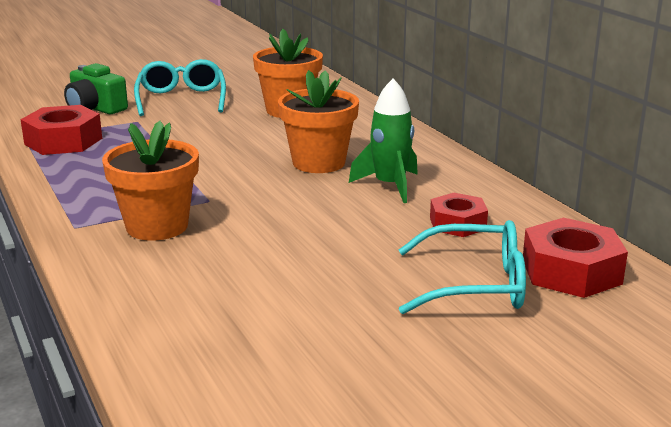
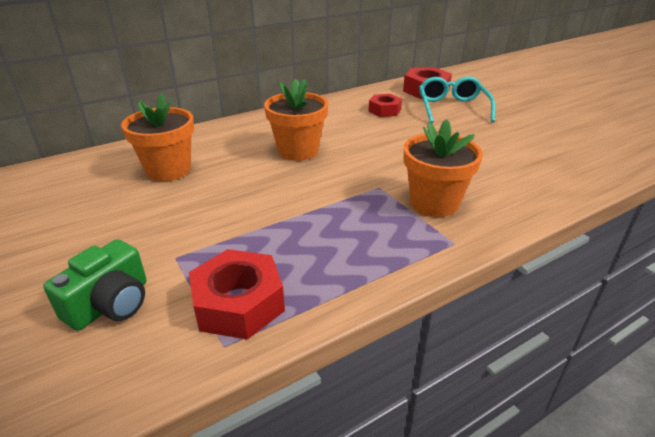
camera: 95 degrees left, 10 degrees up
(181, 99) = (102, 237): turquoise glasses -> none
(390, 186) = (336, 127): green rocket -> none

